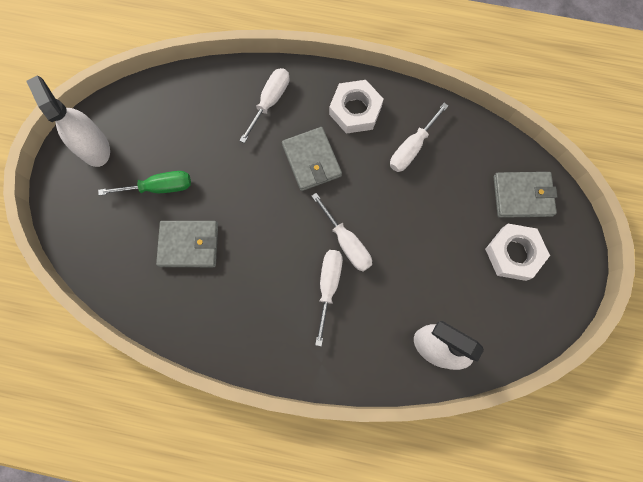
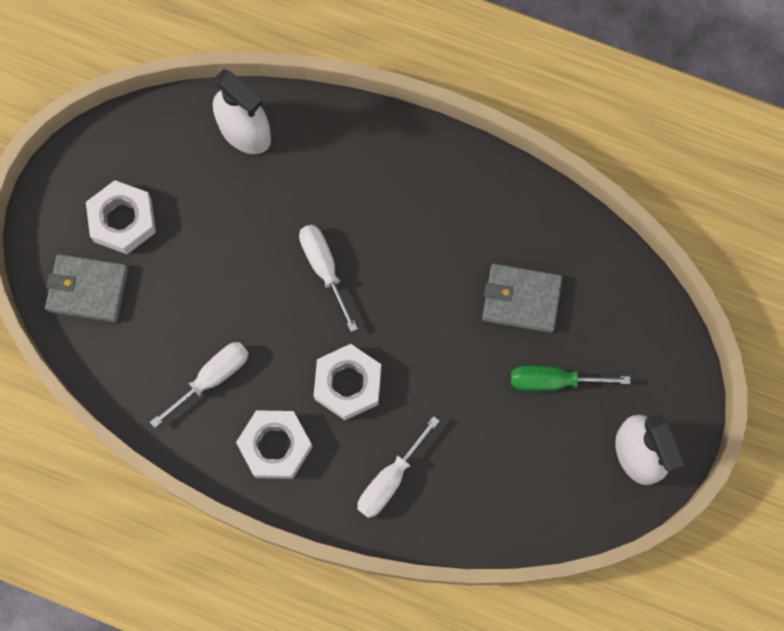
camera: 170 degrees left, 0 degrees up
(311, 160) = (348, 384): grey wallet -> white nut
(328, 286) = (357, 220): white screwdriver -> none

